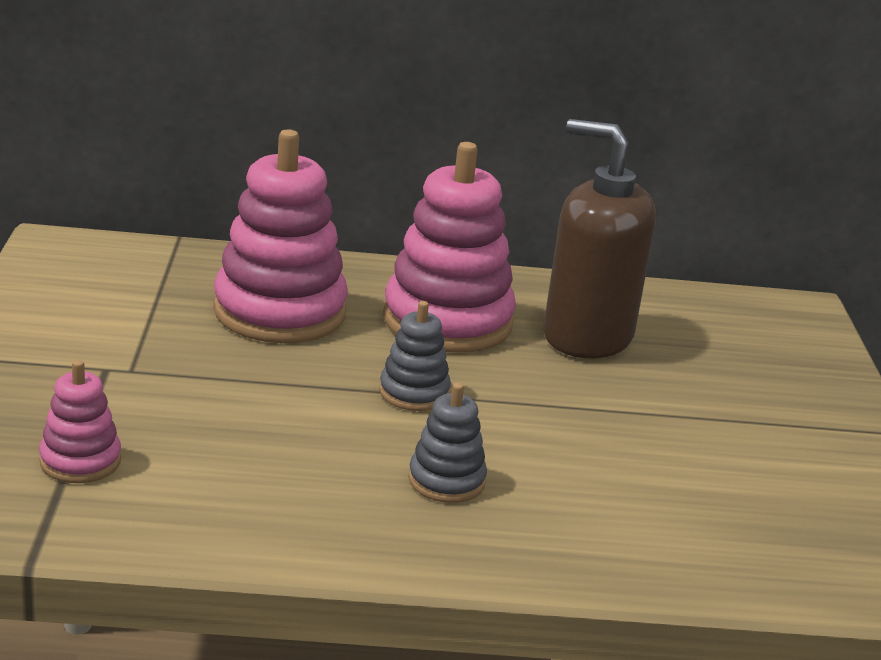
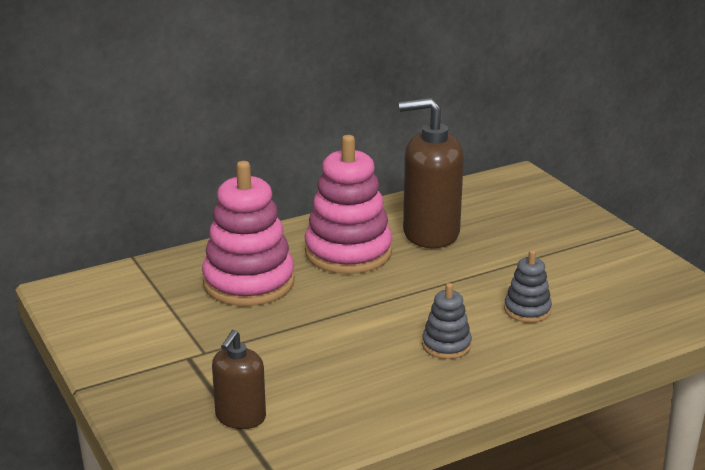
camera: 25 degrees left, 0 degrees up
(80, 461) = (240, 417): pink stacking toy -> brown soap dispenser
(414, 393) = (376, 302): grey stacking toy -> grey stacking toy (527, 310)

